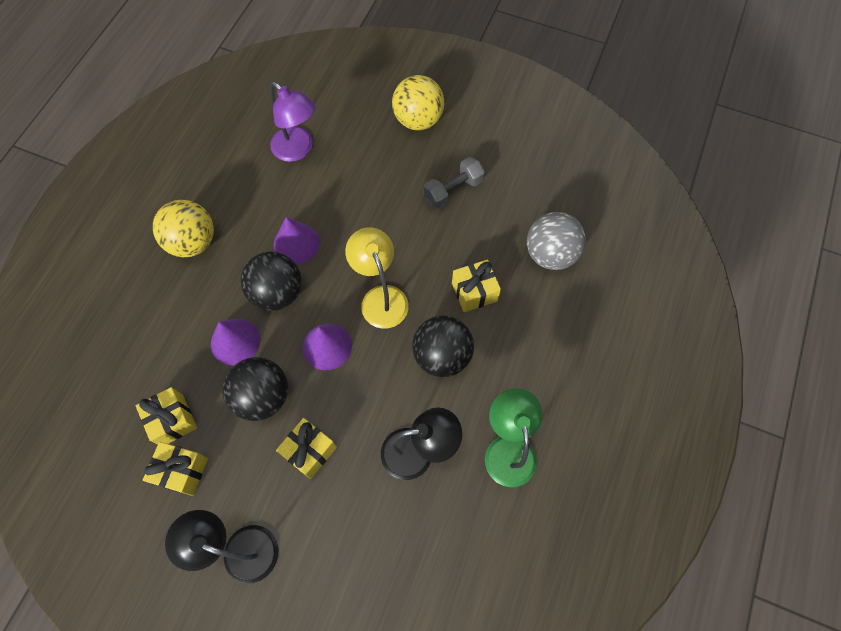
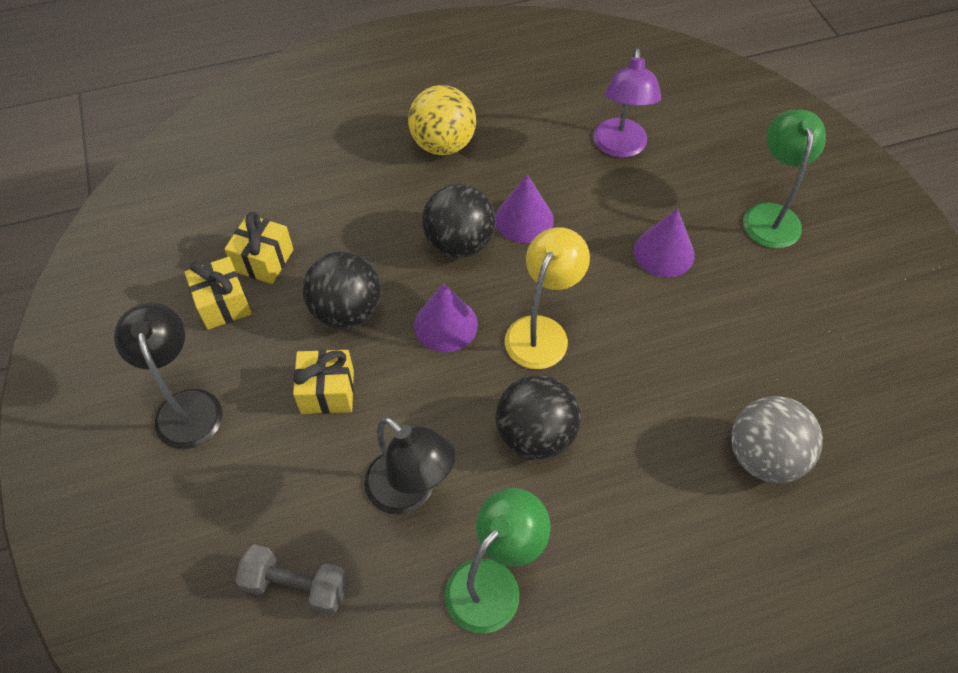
camera: 50 degrees right, 10 degrees down
(235, 341) = (380, 248): purple cone -> purple cone (664, 252)
(418, 120) = (770, 215): yellow ball -> green lamp
(453, 190) = (729, 305): grey dumbbell -> grey dumbbell (296, 586)
(474, 292) = (637, 413): yellow gift -> none

